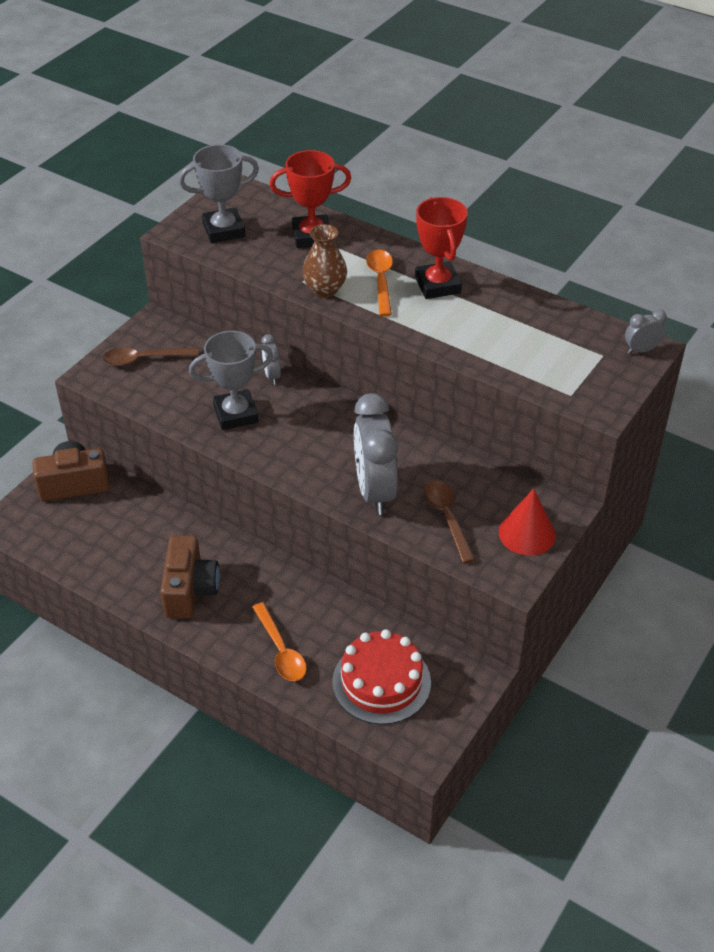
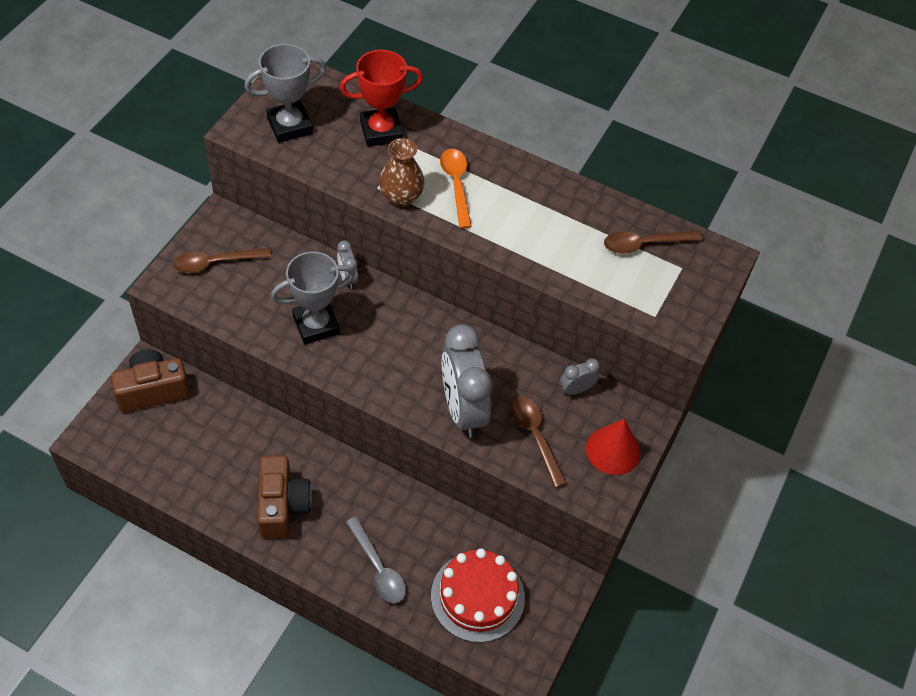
camera: 10 degrees left, 10 degrees up
(281, 650) = (378, 568): orange spoon -> grey spoon
(437, 285) = (513, 188): red trophy -> none
(565, 334) = (644, 244): none -> brown spoon
(641, 350) = (718, 260): grey clock -> grey clock (576, 389)

